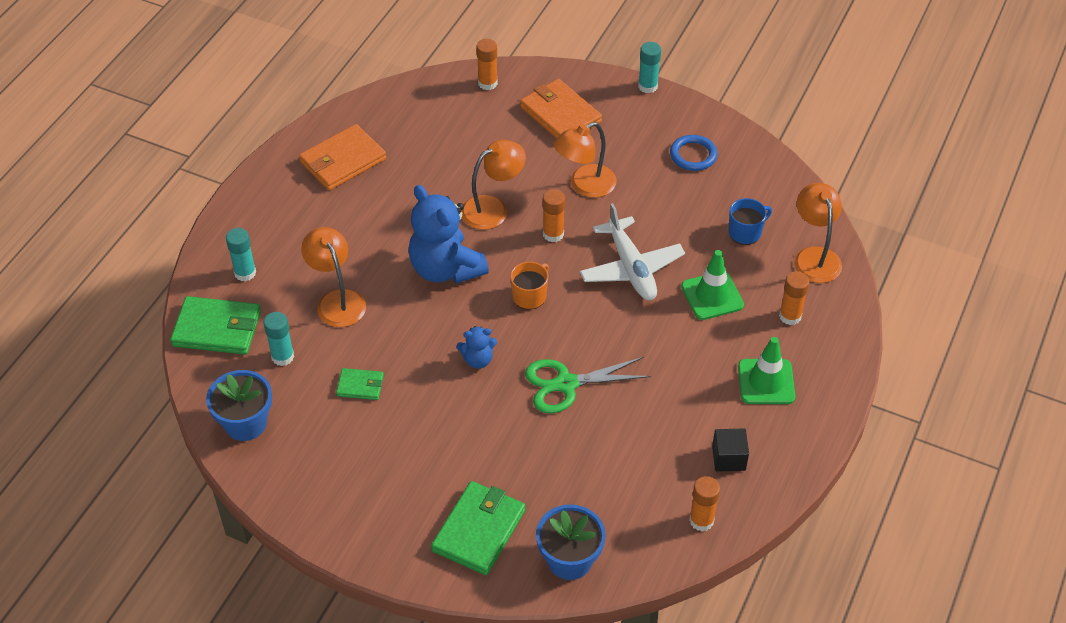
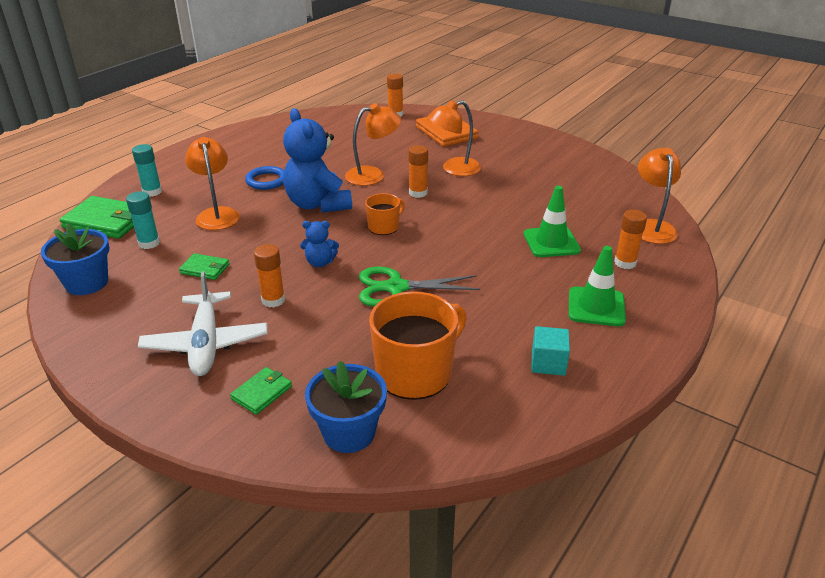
camera: 10 degrees right, 15 degrees down
(343, 161) = (266, 141): orange wallet -> none
(479, 530) = (262, 392): green wallet -> green wallet, size x0.53
(611, 487) = (415, 372): none -> orange mug
(631, 268) = (480, 219): white plane -> white plane (206, 343)
(648, 86) = (519, 124): turquoise glue stick -> none
(693, 155) = (549, 161): blue ring -> blue ring (266, 181)
(701, 520) = (508, 415): orange glue stick -> orange glue stick (273, 300)
(728, 458) = (548, 363): black cube -> turquoise cube
(745, 232) = (588, 206): blue mug -> none

